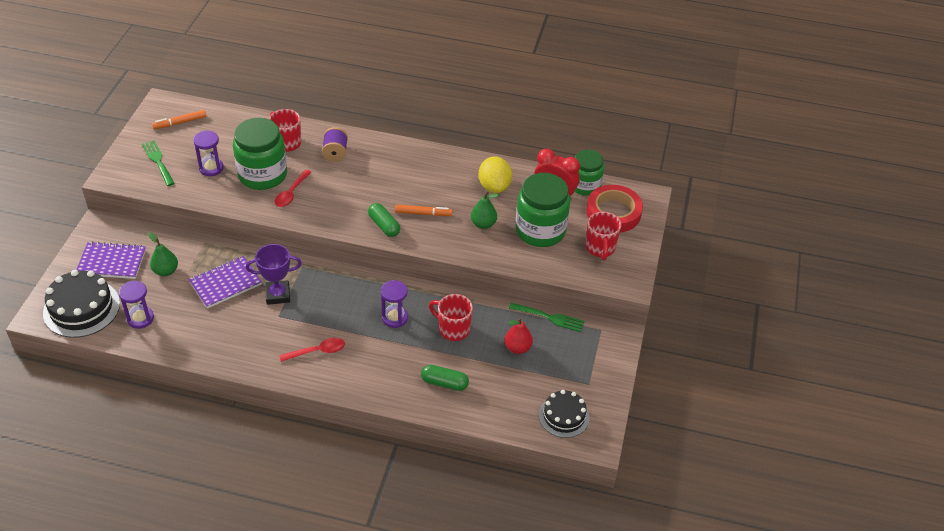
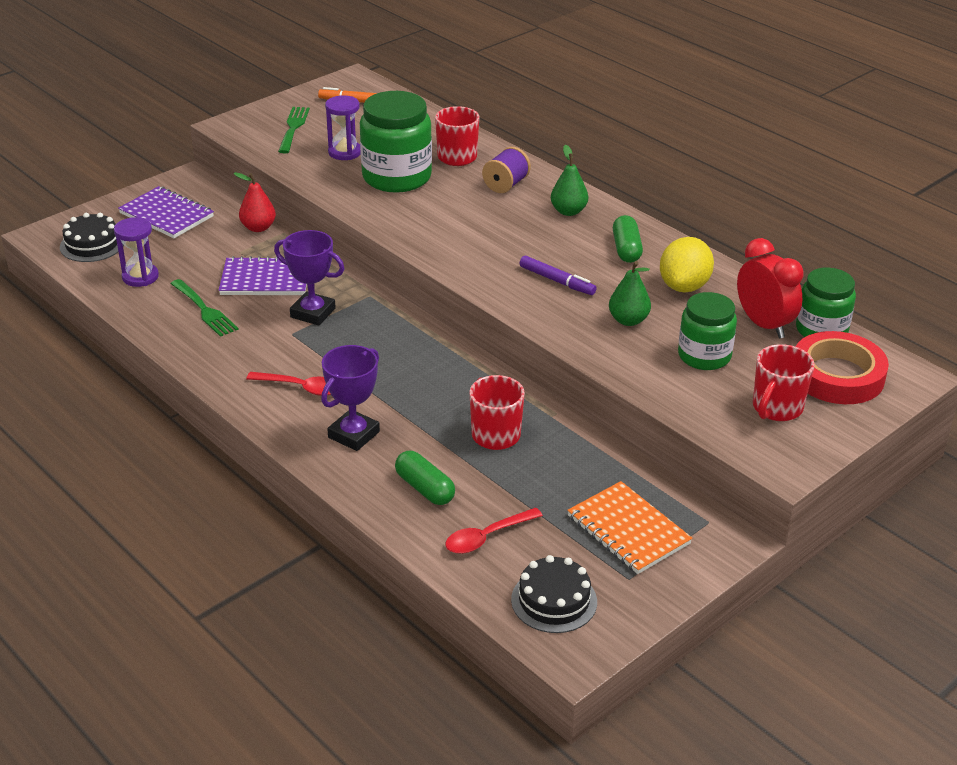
camera: 35 degrees right, 10 degrees down
(81, 308) = (92, 244): black cake -> black cake, size x0.64
(166, 271) = (213, 243): green pear -> green pear (568, 211)
(291, 193) = (411, 205): red spoon -> red spoon (487, 537)
(376, 368) = (353, 434): none -> purple trophy
(384, 225) = (493, 275): green capsule -> green capsule (626, 249)
(394, 318) = (430, 391): purple hourglass -> none
(423, 213) = (557, 281): orange marker -> purple marker
(517, 348) = (564, 492): red pear -> red pear (258, 228)
(540, 230) = (704, 356): green jar -> green jar, size x0.65
(550, 317) = (644, 476): green fork -> green fork (205, 310)
(567, 355) = (628, 530): none -> orange notebook

